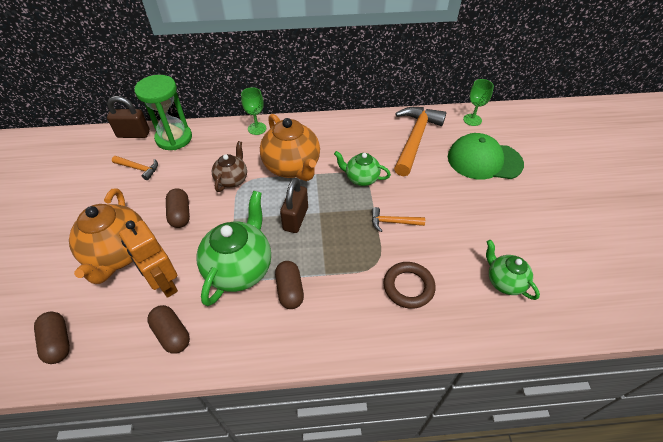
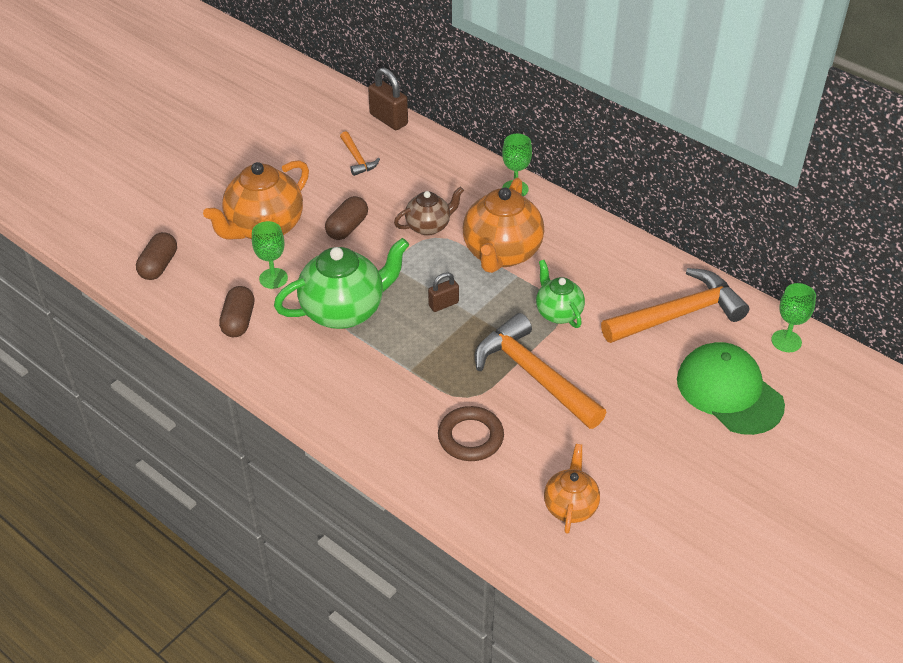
camera: 45 degrees right, 5 degrees down
(165, 284) = (273, 278): orange robot -> green goblet
(174, 138) = (421, 148): green hourglass -> none
(290, 290) = (364, 359): brown capsule -> none
(295, 219) = (443, 304): brown padlock -> brown padlock, size x0.61
(393, 222) = (534, 375): orange hammer -> orange hammer, size x2.08
(504, 281) = (570, 506): green teapot -> orange teapot

